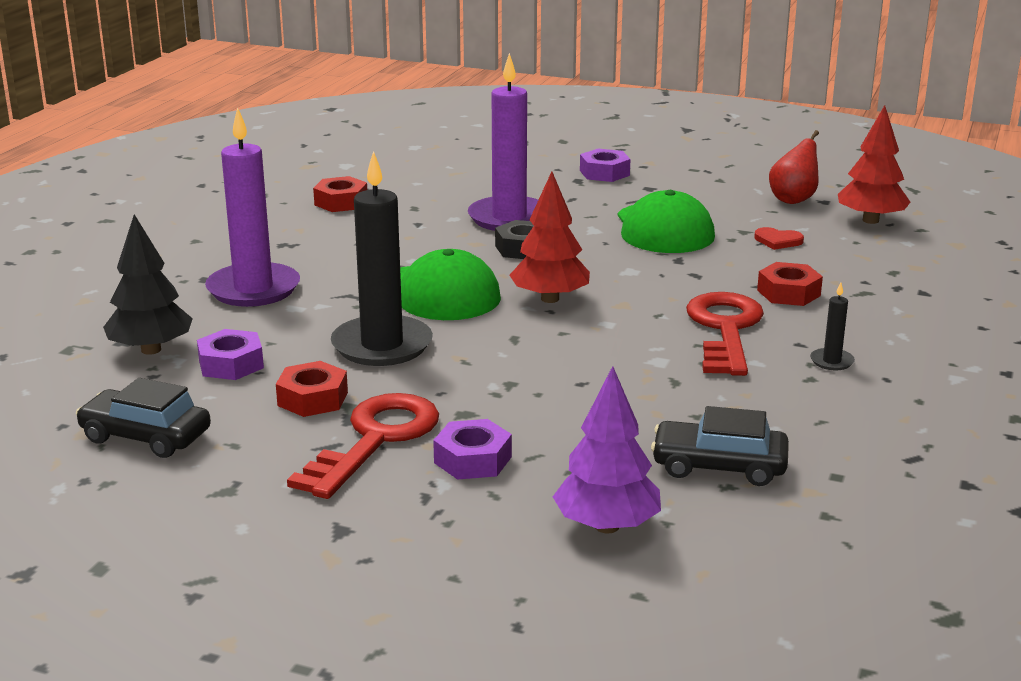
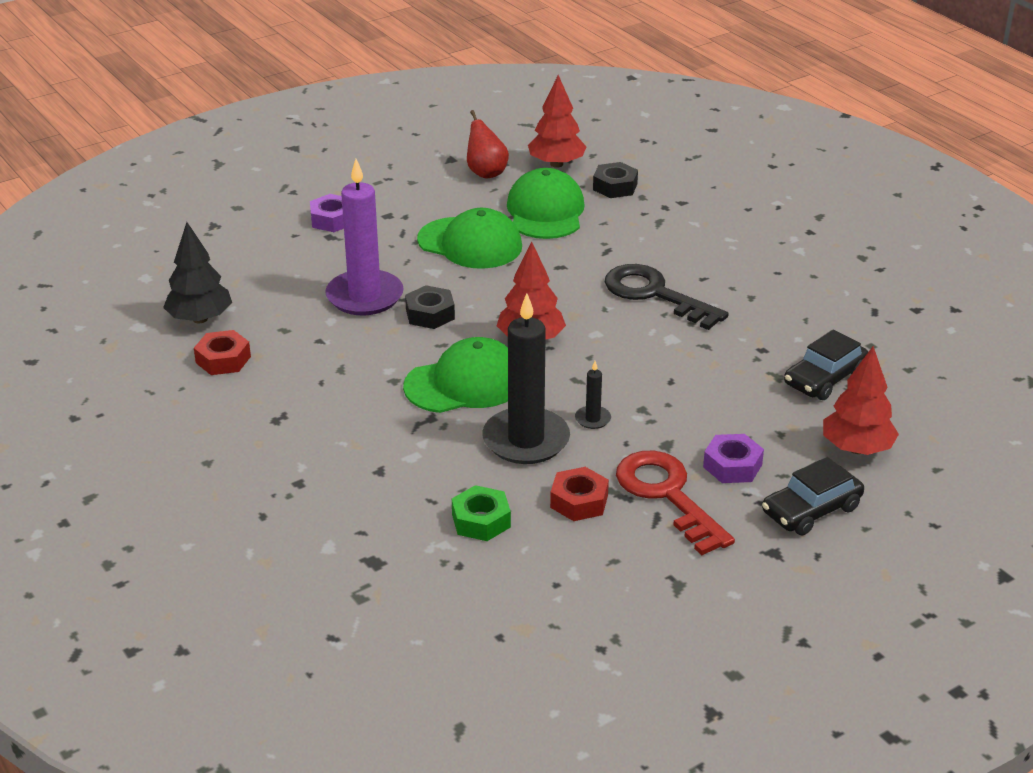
camera: 55 degrees left, 10 degrees up
(145, 436) = (560, 599): black car -> black car (811, 510)
(151, 350) = (410, 553): black tree -> black tree (200, 319)
(231, 364) = (481, 520): purple nut -> green nut
(253, 289) = (352, 465): purple candle -> none
(606, 526) = (856, 448): purple tree -> red tree
(725, 330) = (655, 294): red key -> black key
(778, 241) = (545, 211): red heart -> green cap
(788, 293) = (629, 247): red nut -> none
(831, 361) = (737, 279): black candle -> black candle (592, 419)
(885, 255) = (615, 186): none -> black nut

